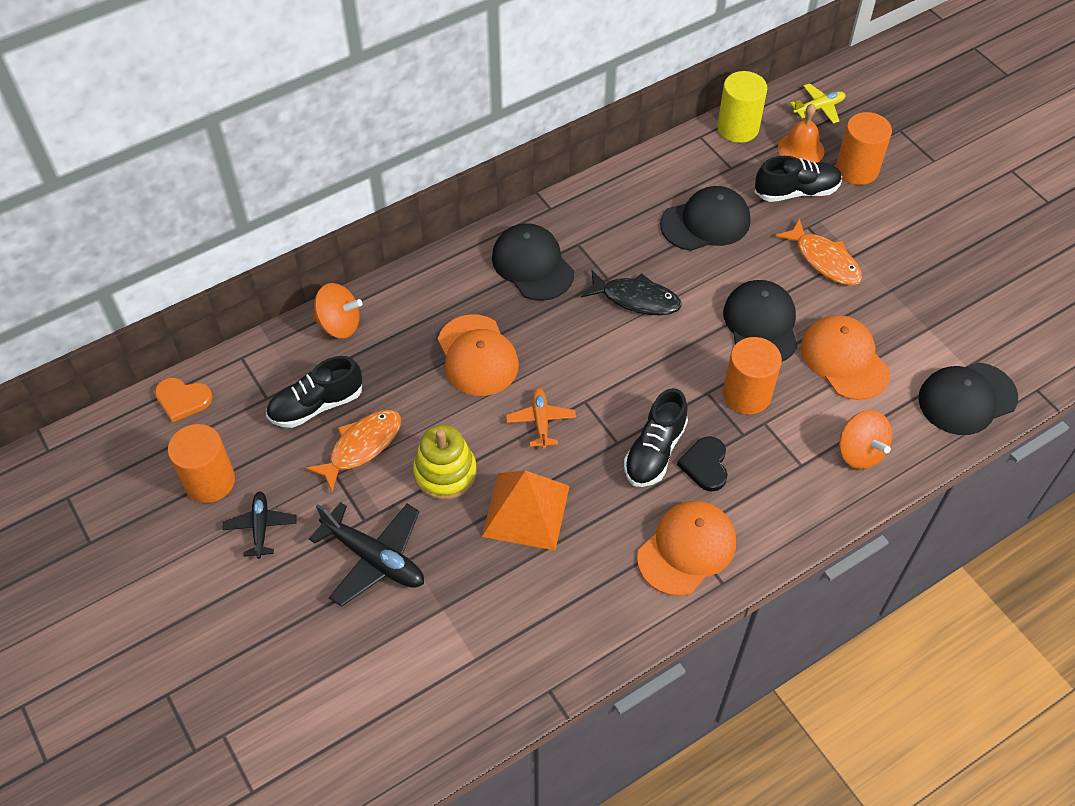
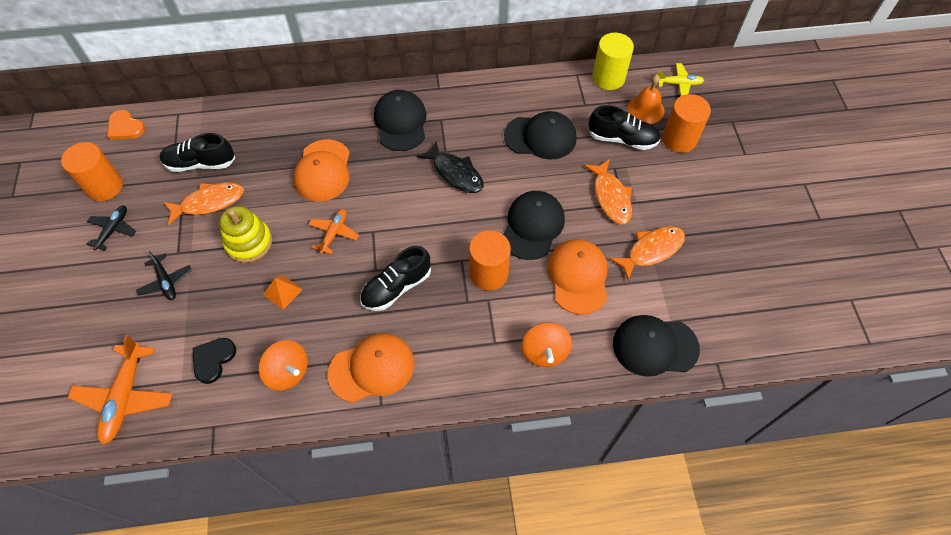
camera: 25 degrees right, 5 degrees up
(339, 324) = (250, 115): orange spinning top -> orange spinning top (288, 372)
(374, 558) = (166, 281): black plane -> black plane, size x0.59
(420, 706) = (125, 397): none -> orange plane
(526, 510) = (282, 291): orange pyramid -> orange pyramid, size x0.50
(705, 465) = (425, 312): black heart -> black heart (213, 359)
(902, 301) = (651, 250): none -> orange fish

